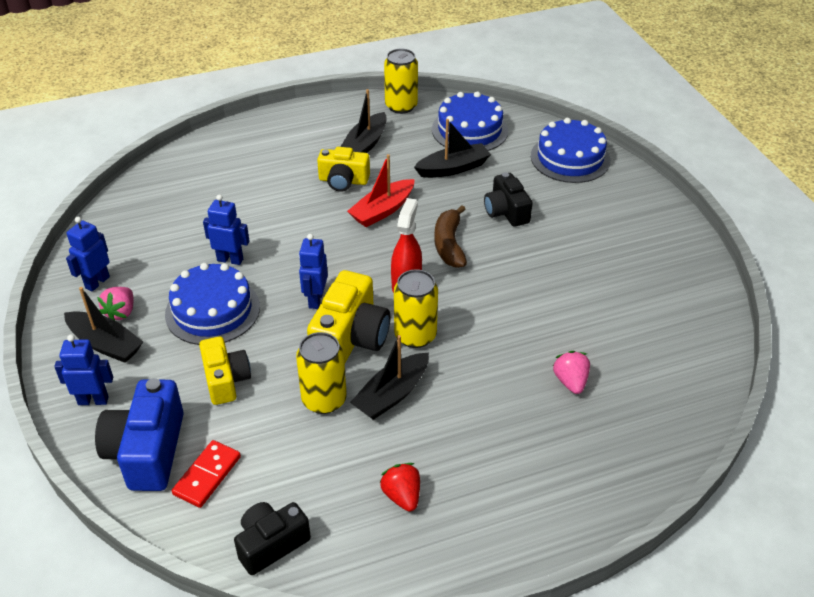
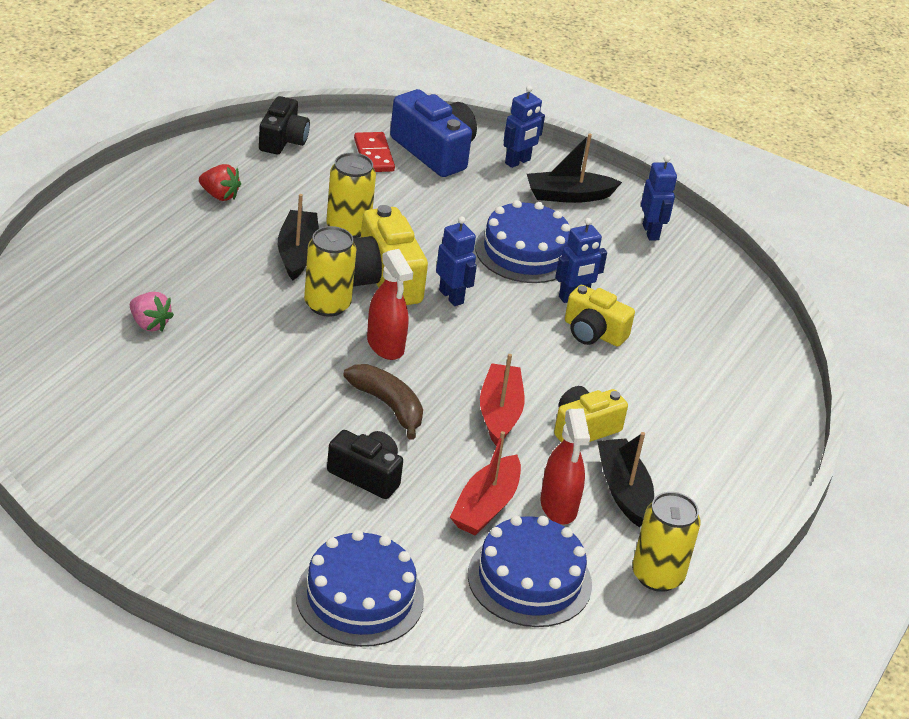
camera: 135 degrees right, 5 degrees down
(121, 312) = (594, 220): pink strawberry -> none
(225, 380) = (441, 210): yellow camera -> yellow camera (593, 332)
(412, 152) = (558, 506): none -> red spray bottle
(453, 168) = (485, 506): black boat -> red boat

